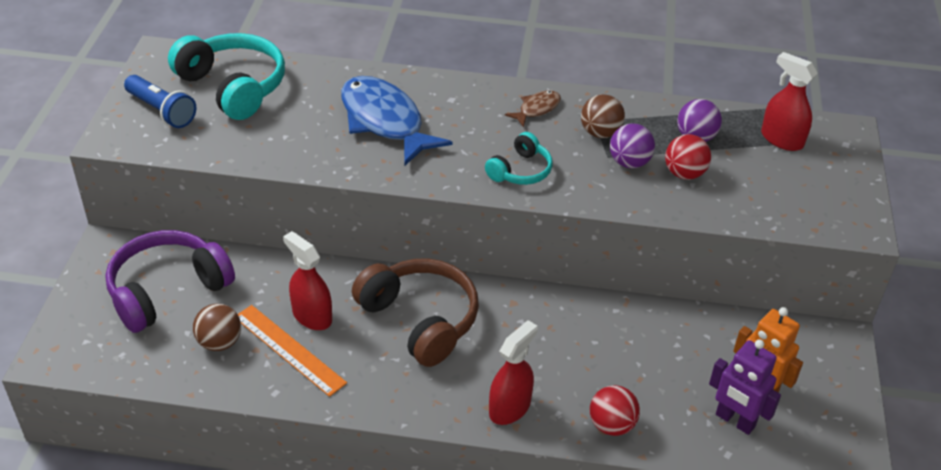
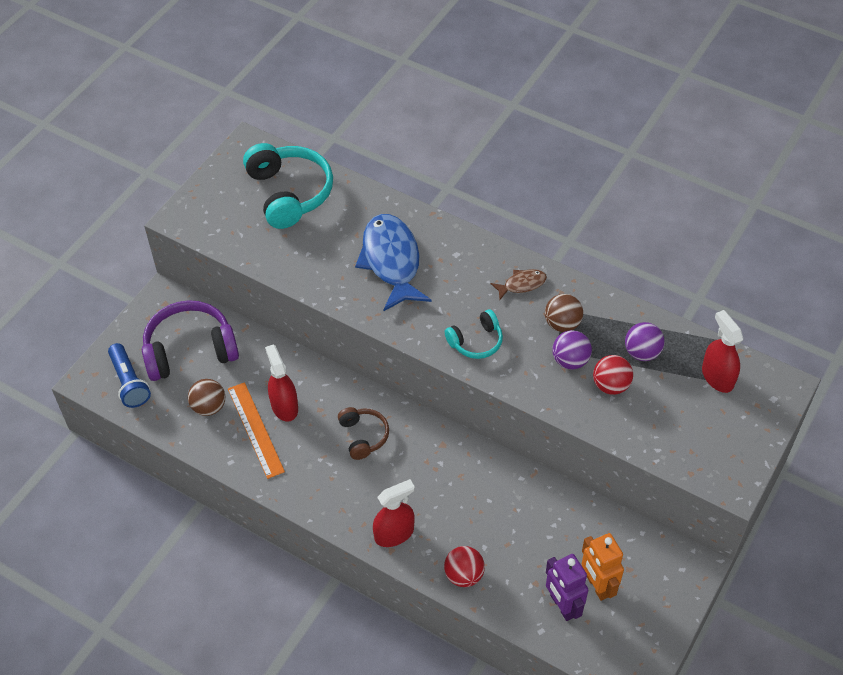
camera: 25 degrees right, 10 degrees up
(162, 111) = (226, 202): blue flashlight -> blue flashlight (129, 383)
(420, 320) = (363, 436): brown headphones -> brown headphones, size x0.54

